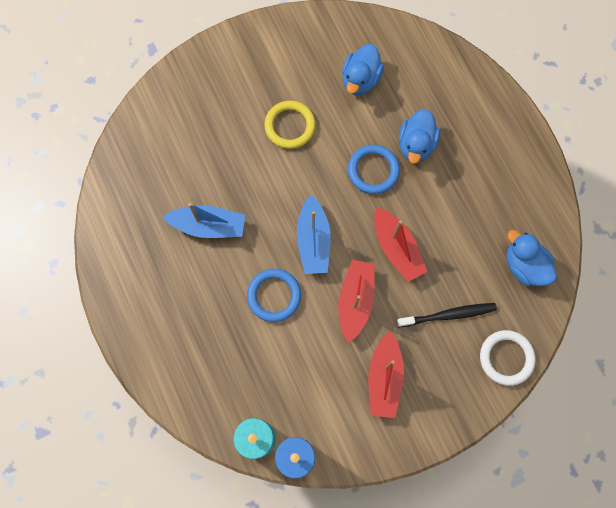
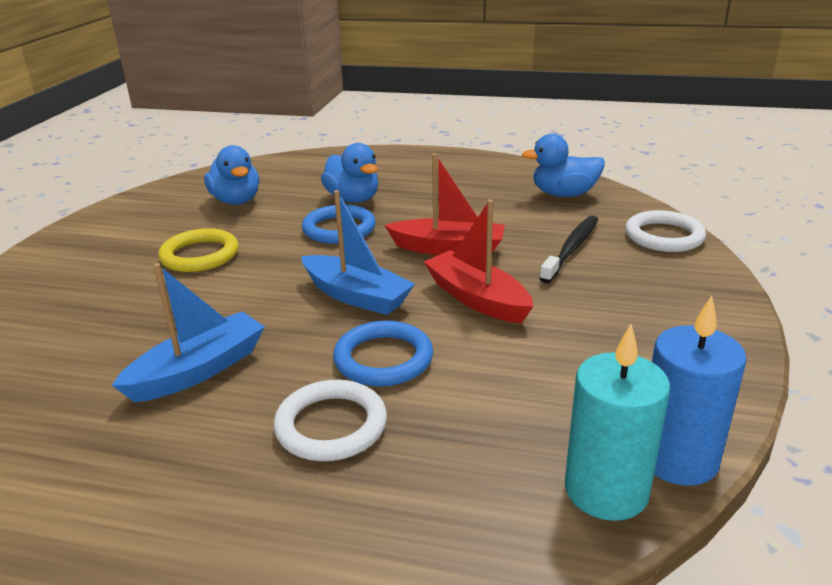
camera: 50 degrees left, 45 degrees down
(217, 311) = (331, 425): none -> white ring
(384, 378) = (612, 320): red boat -> none

